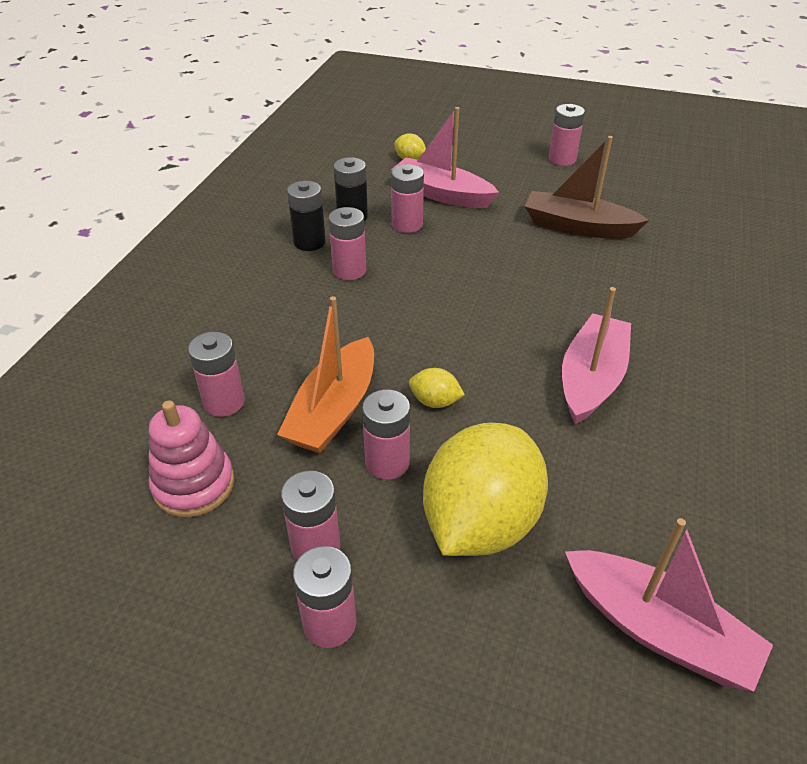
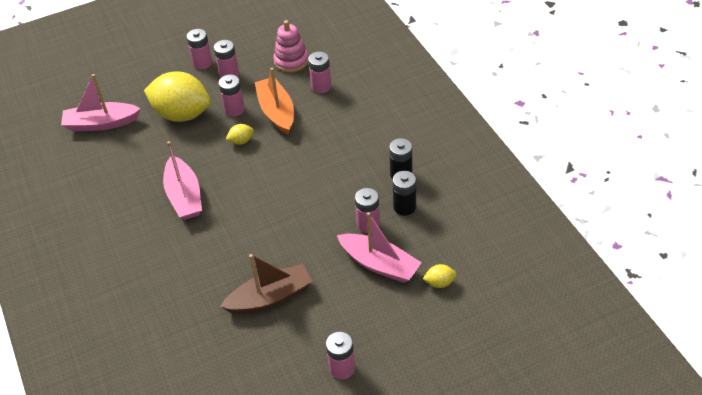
camera: 140 degrees right, 5 degrees up
(349, 270) = (357, 173): pink battery -> none
(441, 194) = (379, 264): pink boat -> pink boat turned 45 degrees clockwise
(480, 522) = (182, 114): yellow lemon -> yellow lemon turned 60 degrees counterclockwise

